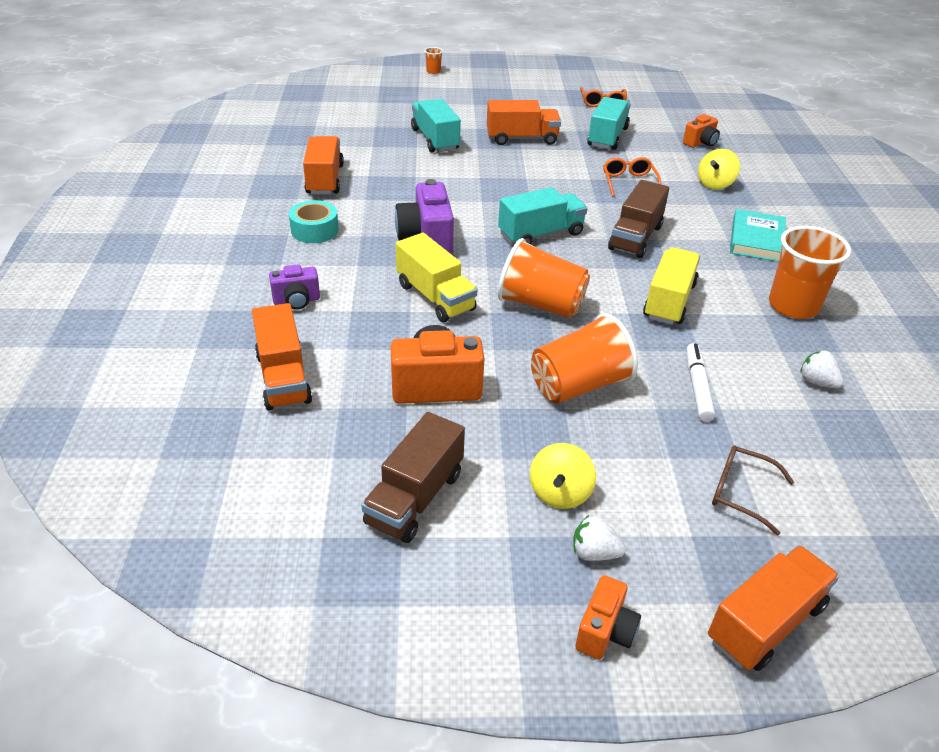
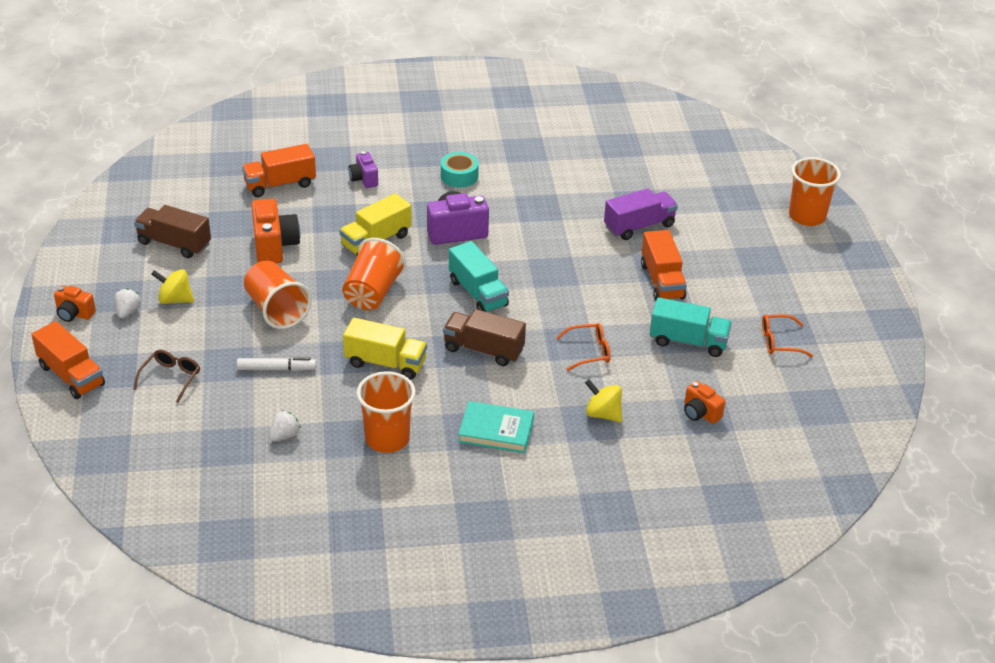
camera: 85 degrees right, 0 degrees up
(325, 180) = (541, 172): orange truck -> none
(433, 71) = (807, 216): orange cup -> orange cup, size x2.31
(435, 140) = (639, 226): turquoise truck -> purple truck

